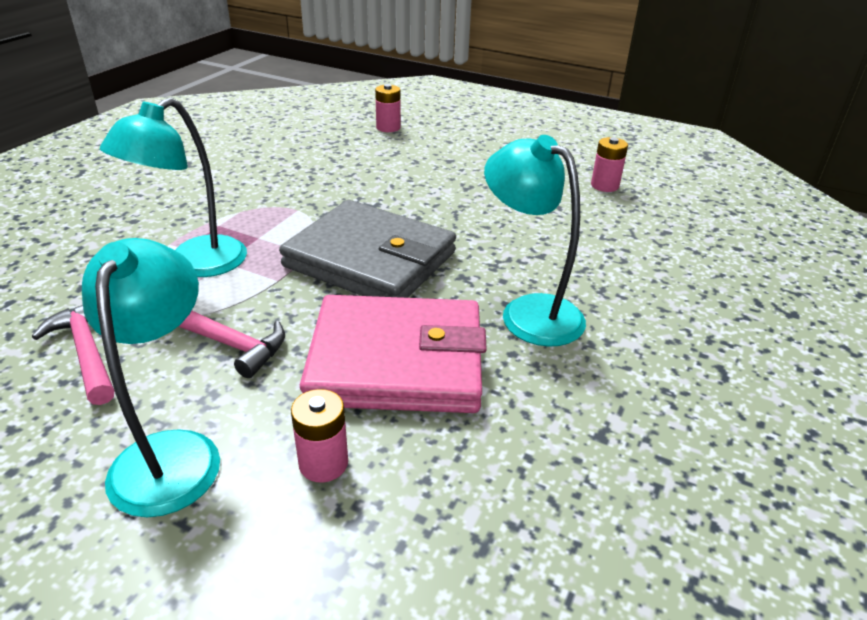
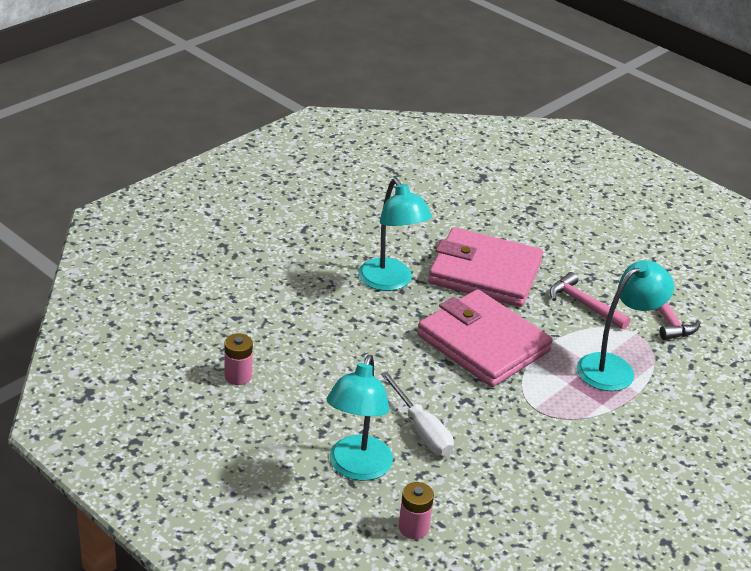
camera: 165 degrees left, 0 degrees up
(171, 452) = (604, 258): turquoise lamp -> turquoise lamp (357, 468)
(323, 463) = (532, 239): pink battery -> none
(370, 259) = (483, 343): grey wallet -> pink wallet
(408, 177) = (422, 430): none -> white screwdriver

